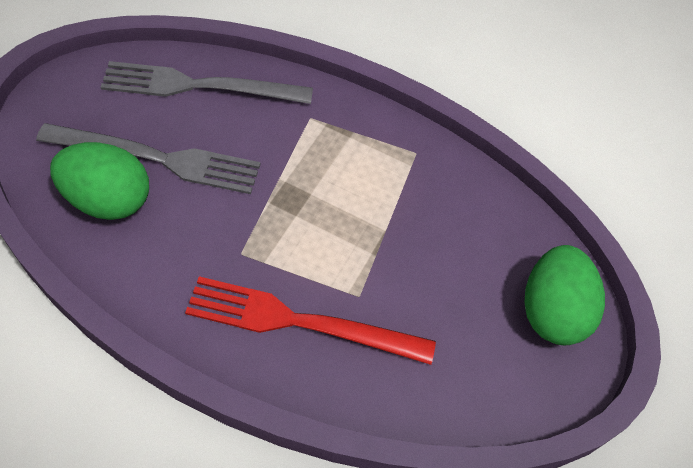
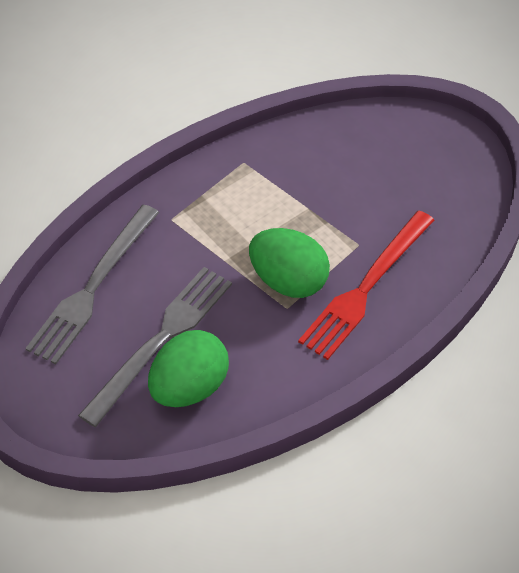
camera: 60 degrees left, 5 degrees down
(552, 311) = (419, 137): green egg -> green egg (288, 281)

